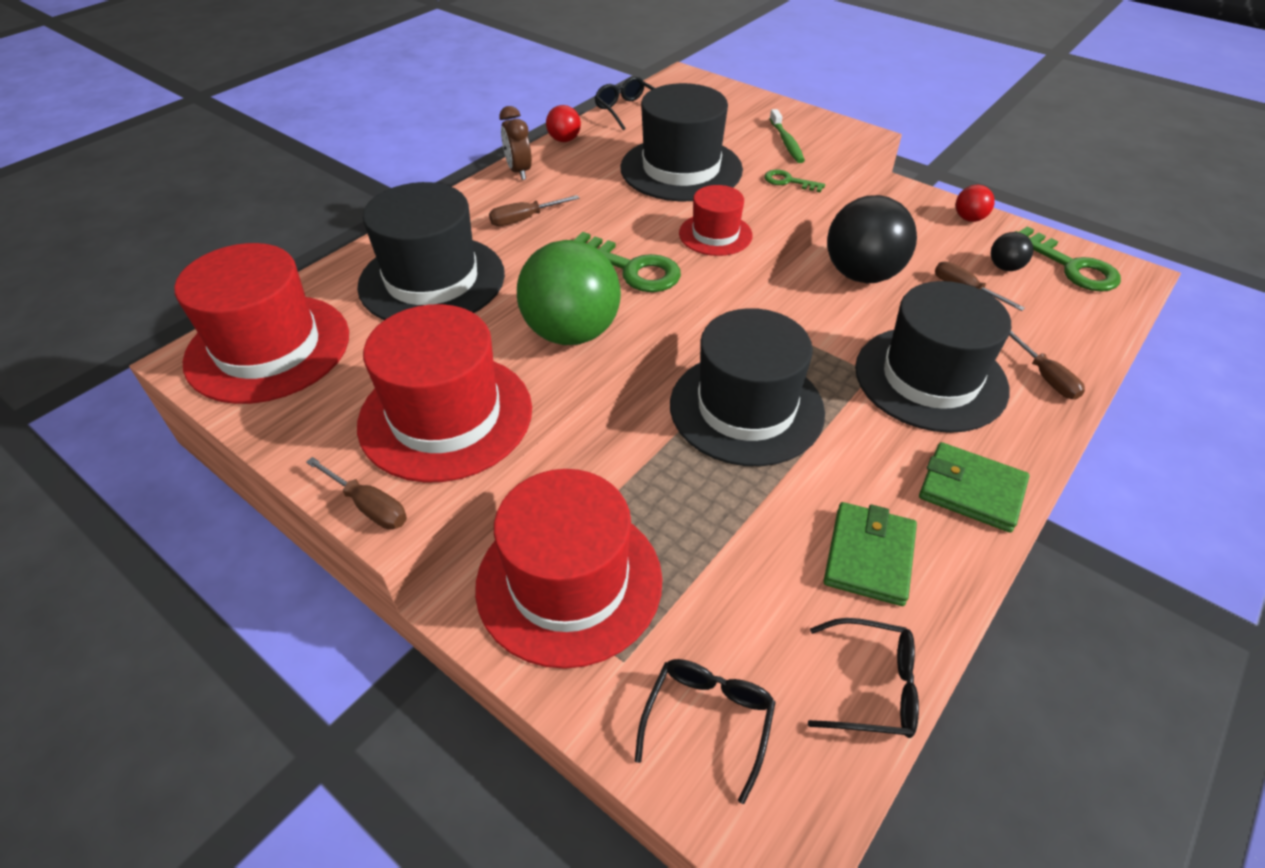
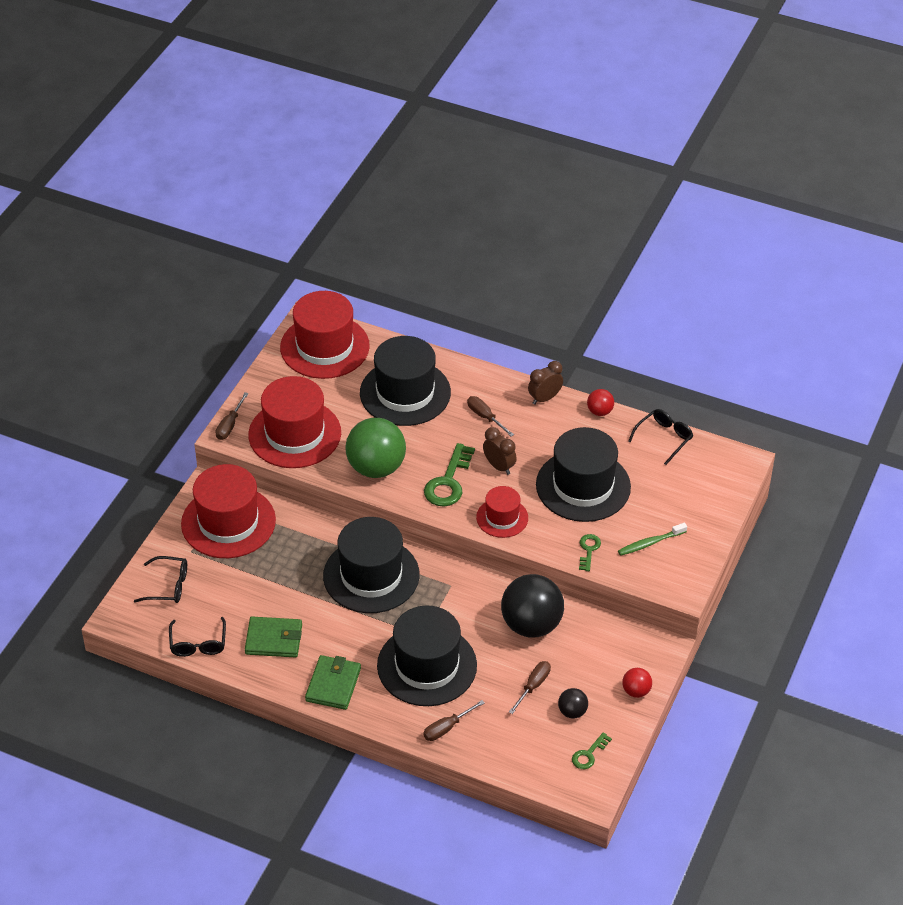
camera: 75 degrees right, 0 degrees up
(621, 222) = (499, 466): none -> brown clock
(1071, 266) = (588, 754): green key -> green key, size x0.54

